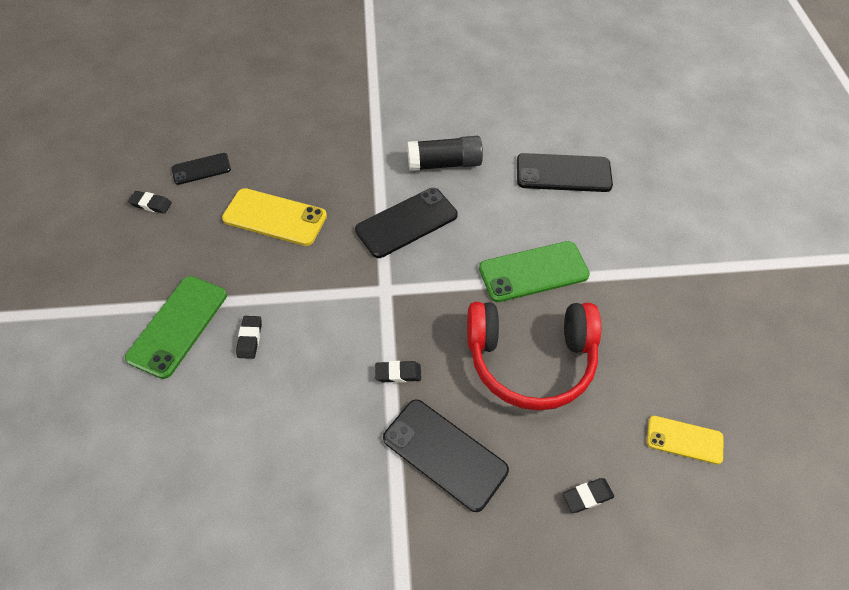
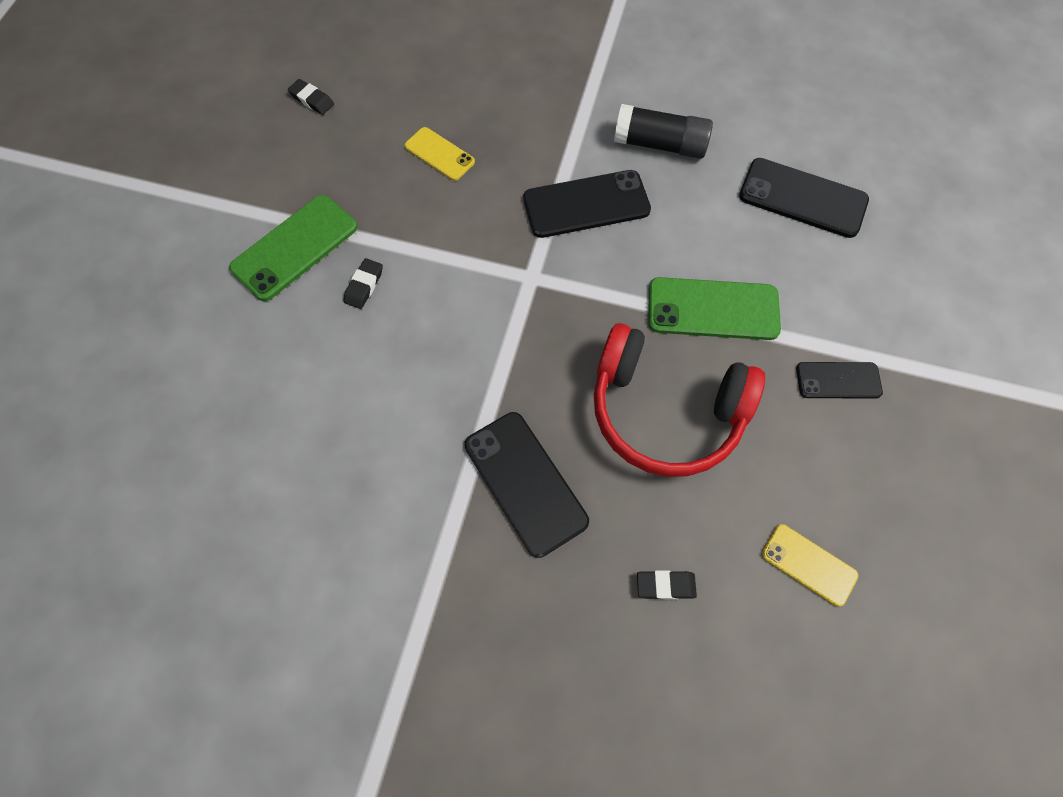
camera: 20 degrees right, 10 degrees up
(201, 169) = (379, 73): black phone -> black phone (838, 380)
(275, 217) = (439, 154): yellow phone -> yellow phone, size x0.60
(398, 373) = (509, 377): black eraser -> none

